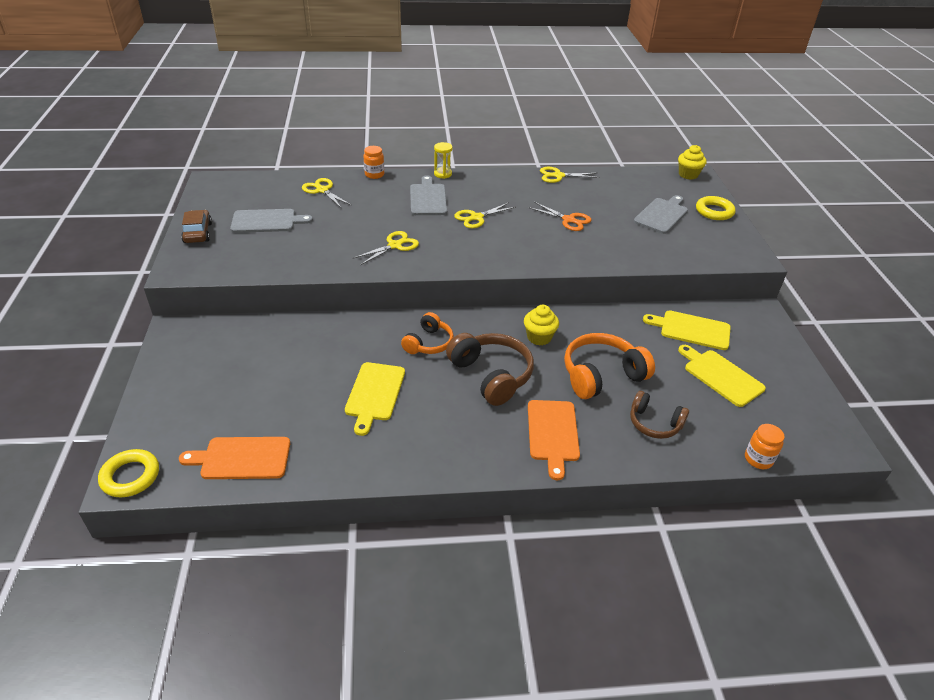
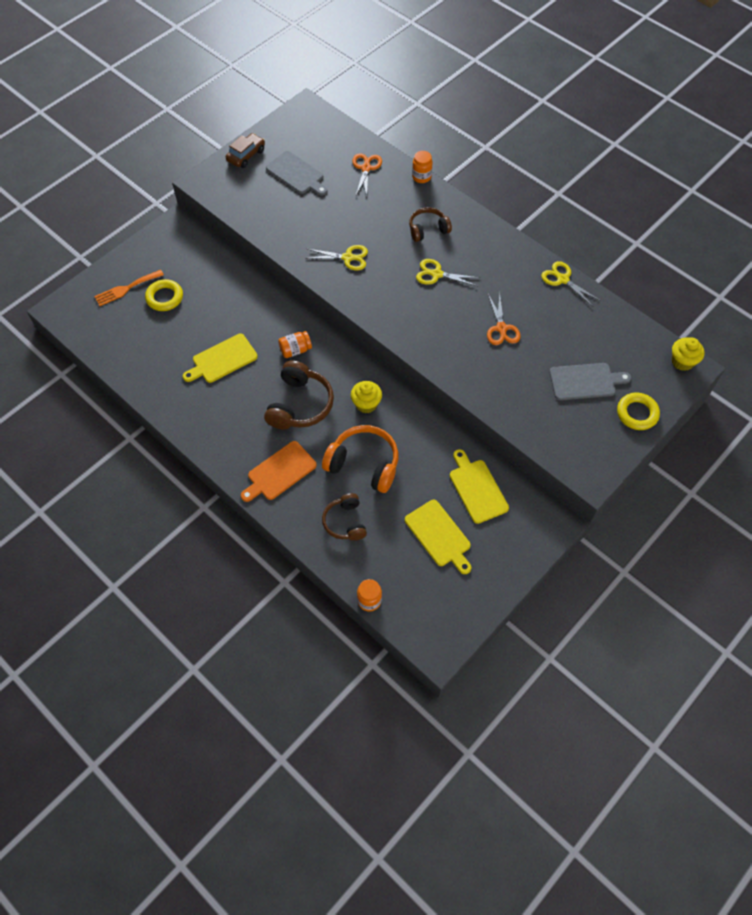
camera: 50 degrees right, 20 degrees up
(130, 476) = (63, 309): yellow ring -> yellow ring (164, 297)
(189, 409) = (126, 288): none -> orange fork
(242, 458) = (117, 342): orange cutting board -> none
(322, 190) = (366, 168): yellow scissors -> orange scissors
(428, 198) = (428, 229): grey cutting board -> brown headphones
(428, 343) = (295, 350): orange headphones -> orange jar
(442, 174) = (472, 212): yellow hourglass -> none
(721, 376) = (439, 535): yellow cutting board -> yellow cutting board turned 135 degrees clockwise

